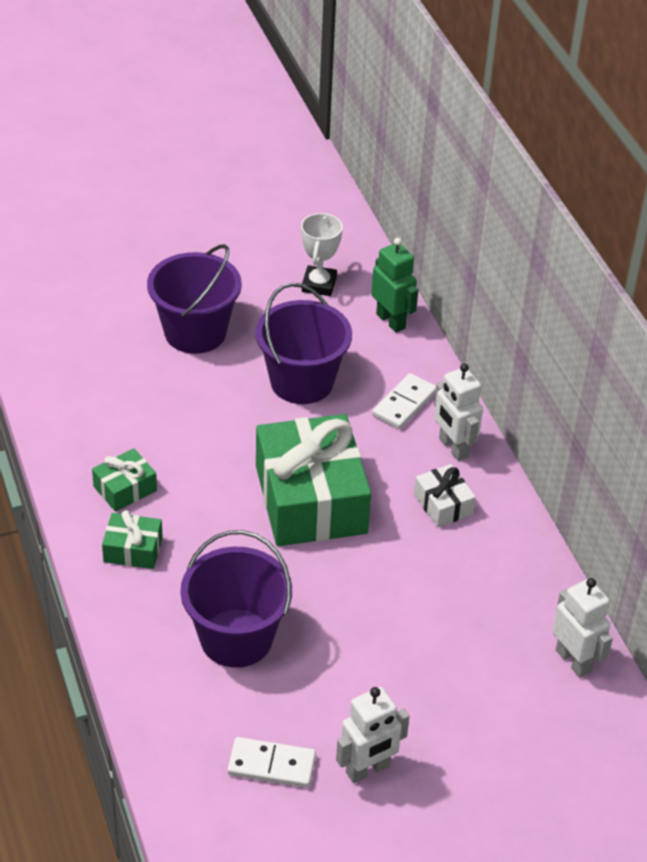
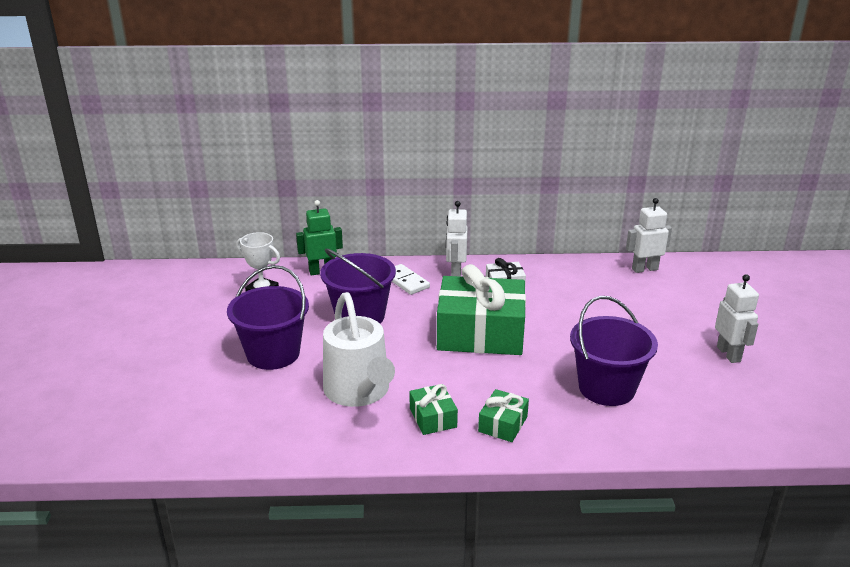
camera: 70 degrees left, 15 degrees down
(150, 419) = (359, 392): none -> white watering can
(271, 765) = (726, 392): white domino -> none
(453, 447) = (455, 272): white robot -> white robot turned 105 degrees clockwise

